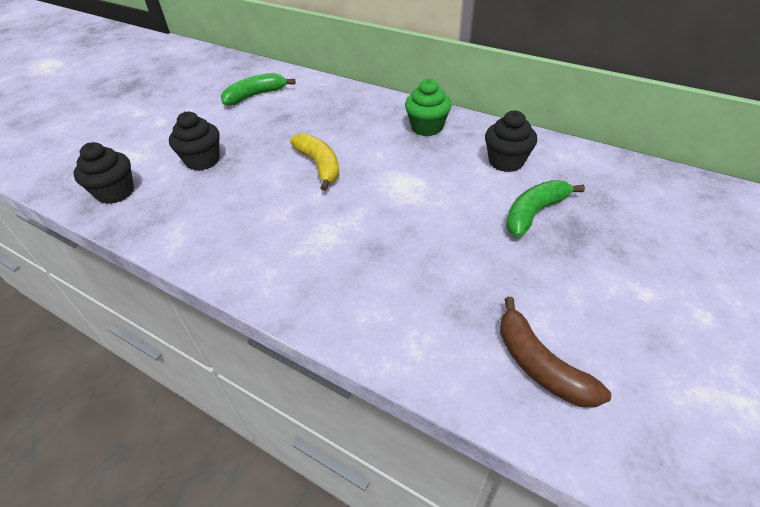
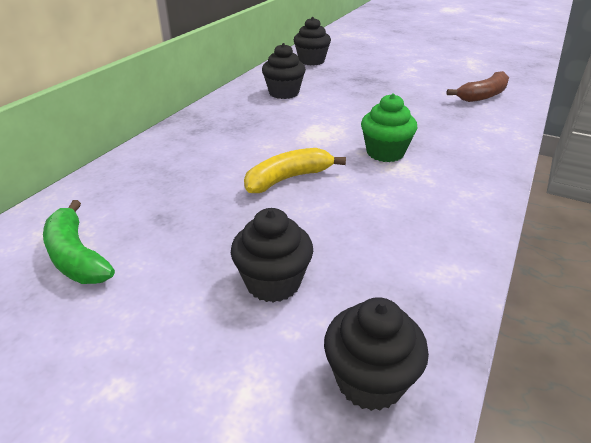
camera: 95 degrees left, 10 degrees down
(427, 127) = (221, 122): green cupcake -> green cupcake (385, 153)
(534, 213) = (348, 88): green banana -> none
(632, 184) = (311, 61): none -> black cupcake

